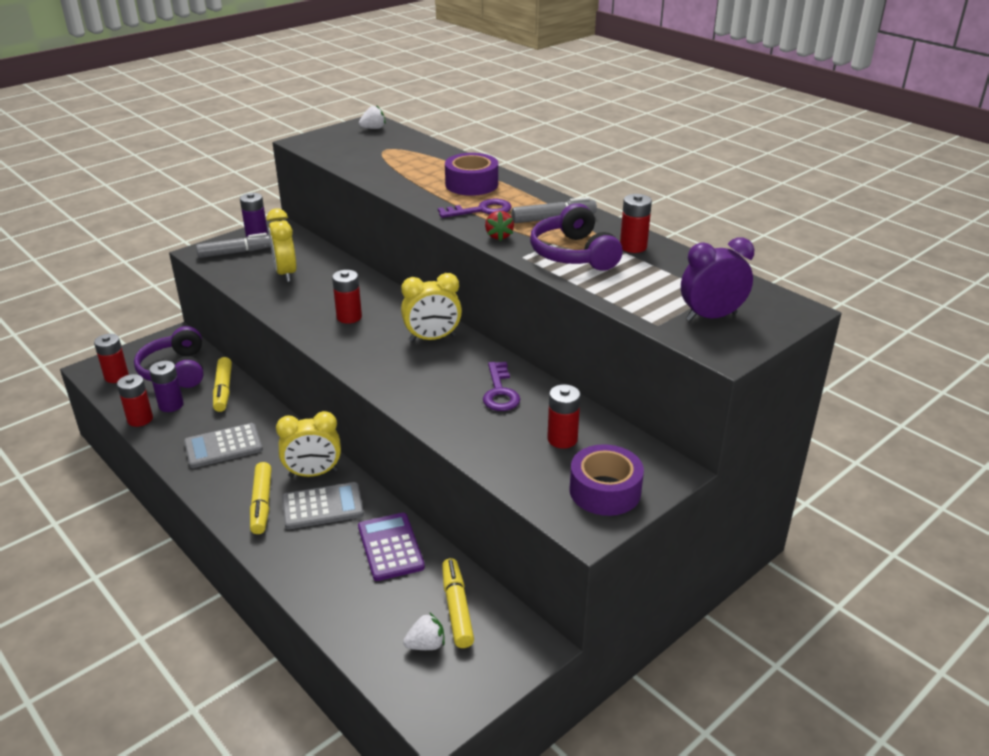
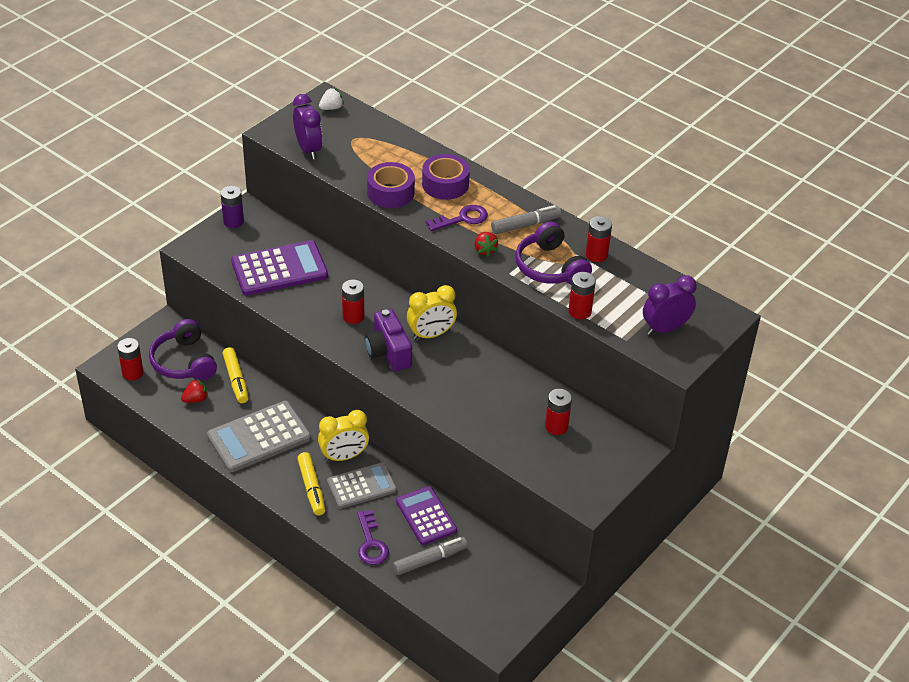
camera: 10 degrees left, 10 degrees up
(140, 419) = (175, 416): red battery -> red battery (579, 311)
(171, 405) = (196, 399): purple battery -> red strawberry
(223, 446) = (259, 437): grey calculator -> grey calculator, size x1.50
(236, 252) = (223, 246): grey marker -> grey marker (430, 560)
(286, 273) = (279, 269): yellow clock -> purple calculator
(334, 154) = (308, 149): none -> purple clock
(376, 351) = (388, 352): none -> purple camera
(426, 645) = (473, 590): white strawberry -> none
(457, 608) = (489, 560): yellow marker -> none
(500, 392) = (499, 386): purple key -> purple key (371, 543)
(605, 491) = (595, 469): purple tape -> purple tape (390, 193)

